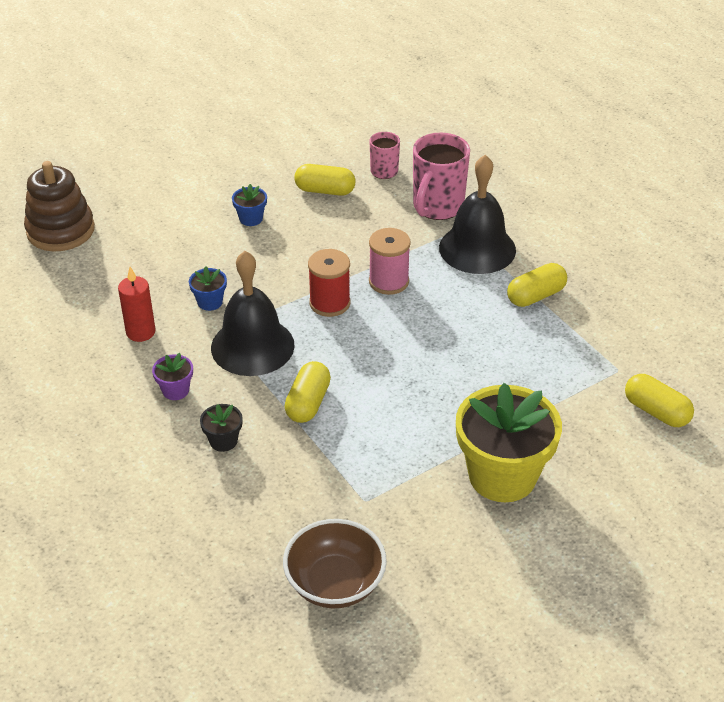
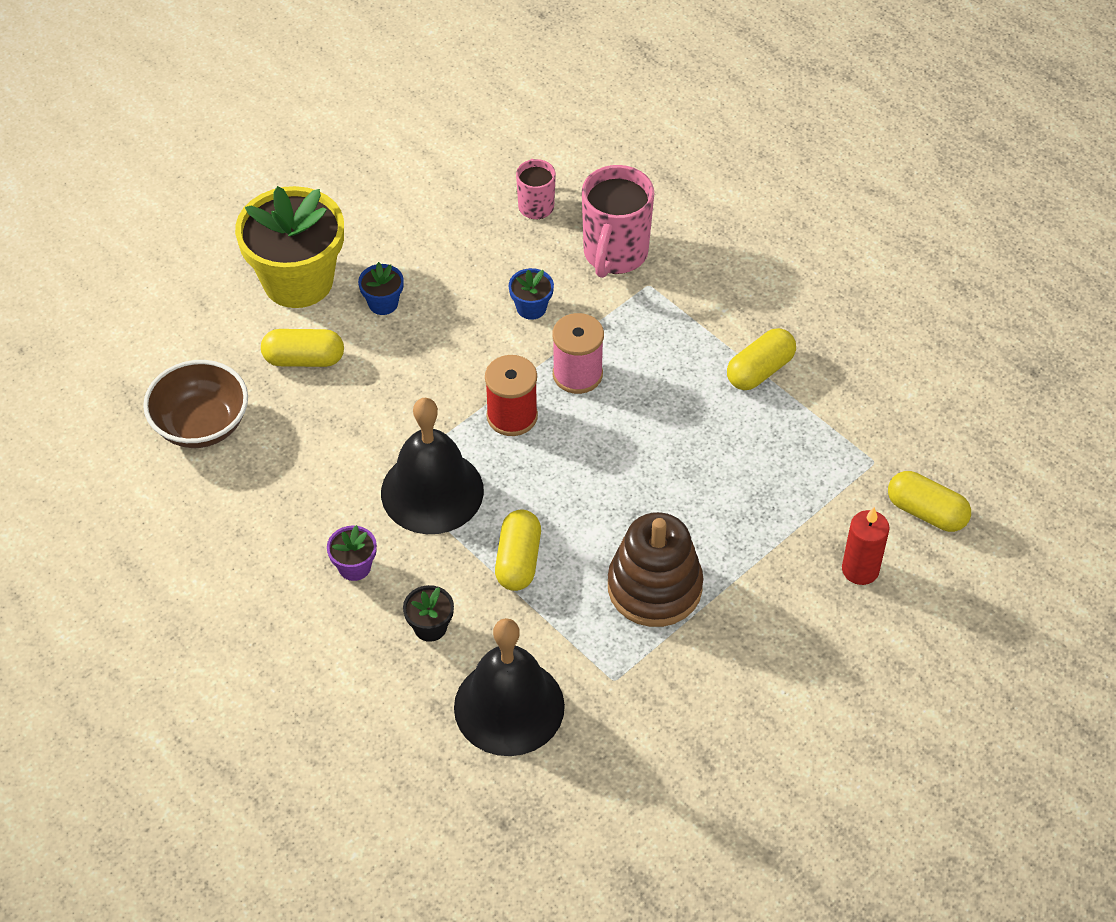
camera: 10 degrees left, 10 degrees up
(60, 230) = (143, 354): brown stacking toy -> brown stacking toy (654, 587)
(140, 332) = (289, 491): red candle -> red candle (860, 570)
(210, 302) = (363, 435): blue flower pot -> blue flower pot (531, 308)
(325, 190) = (467, 247): yellow capsule -> yellow capsule (304, 359)
(335, 583) = (603, 790): brown bowl -> brown bowl (201, 425)
(477, 248) = (676, 310): black bell -> black bell (509, 706)
(502, 476) = (764, 624): yellow flower pot -> yellow flower pot (298, 281)

